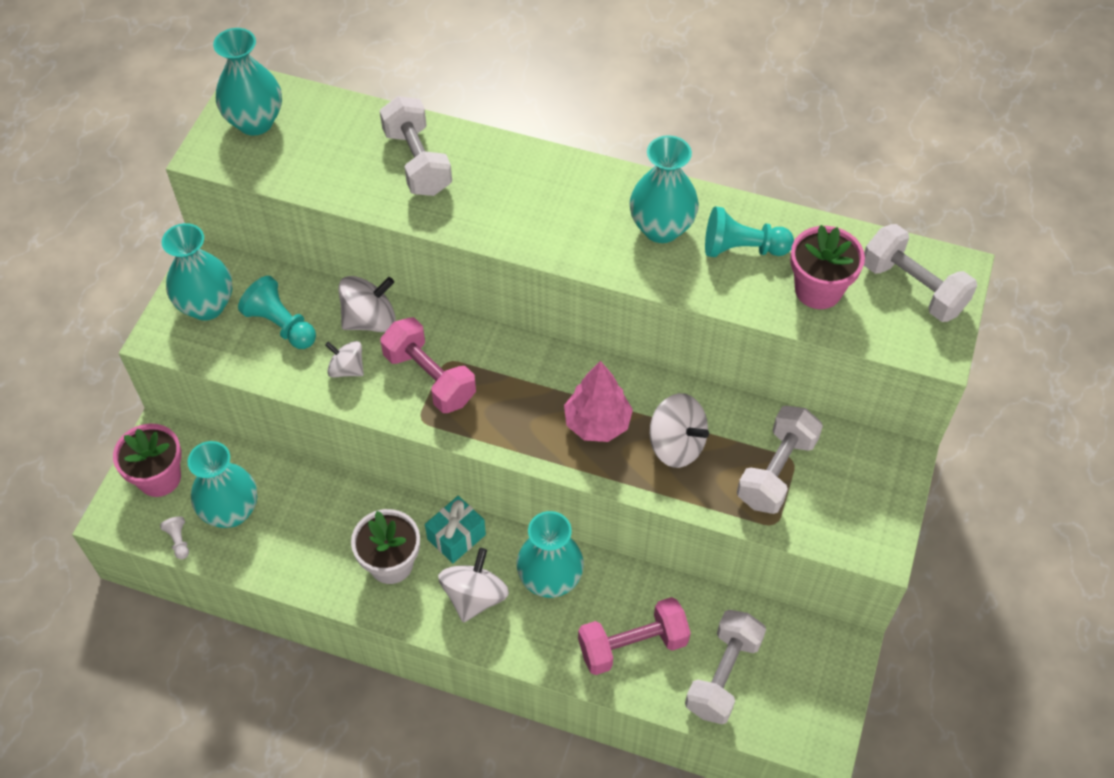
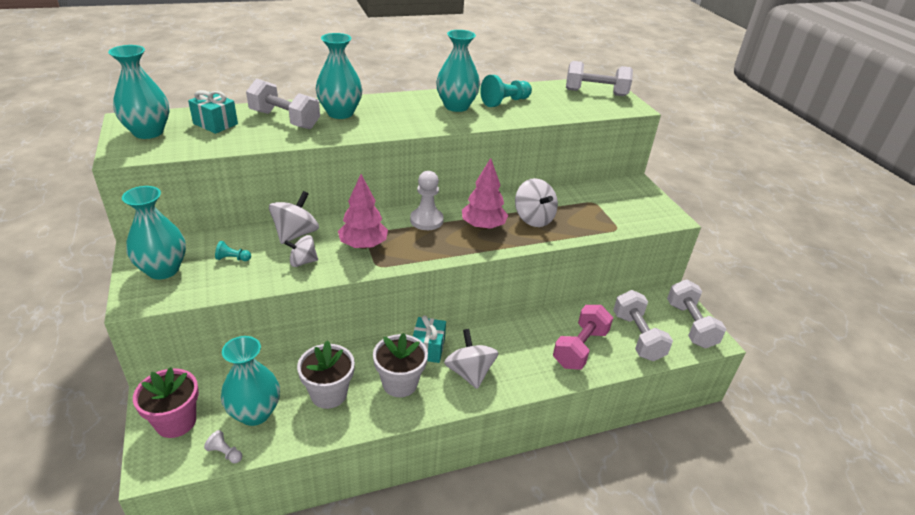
camera: 40 degrees left, 20 degrees down
(281, 325) = (233, 258): turquoise pawn -> turquoise pawn, size x0.51
(312, 532) = (329, 394): none -> white flower pot
(334, 136) = (215, 124): none -> turquoise gift
(429, 378) = (363, 245): pink dumbbell -> pink tree
(536, 376) = (426, 220): none -> white pawn
(550, 579) = (503, 341): turquoise vase -> turquoise vase (340, 113)
(676, 445) = (533, 218): white spinning top -> white spinning top turned 60 degrees clockwise
(776, 471) = (592, 209): white dumbbell -> white dumbbell (690, 325)
(818, 290) = (558, 104): pink flower pot -> none

